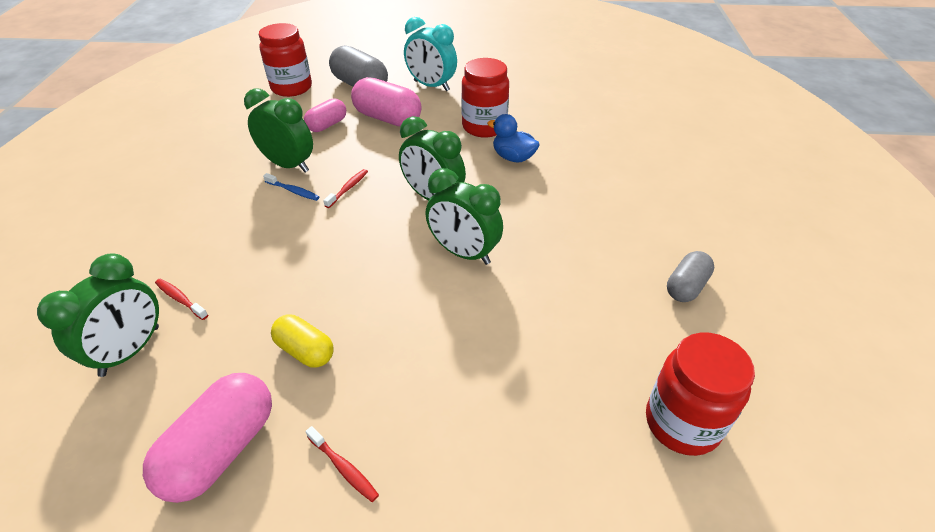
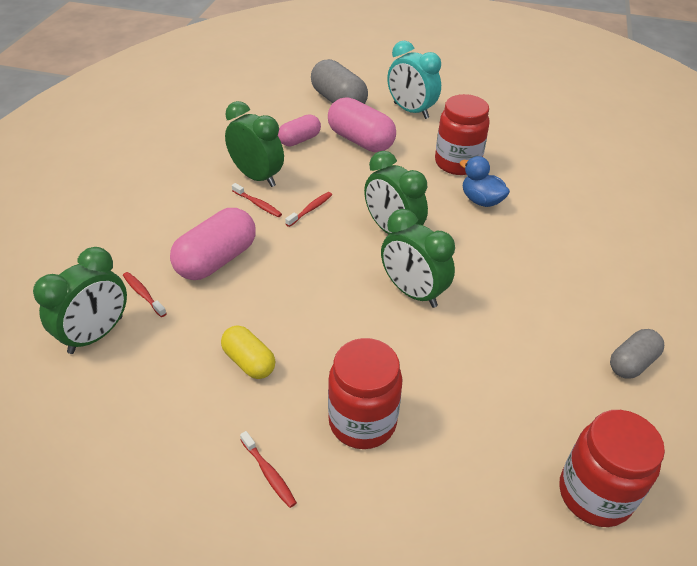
camera: 10 degrees right, 0 degrees up
(221, 450) = (165, 437): pink capsule -> pink capsule (216, 260)
(291, 88) = (270, 95): red jar -> red jar (362, 422)
(293, 191) = (258, 204): blue toothbrush -> red toothbrush

